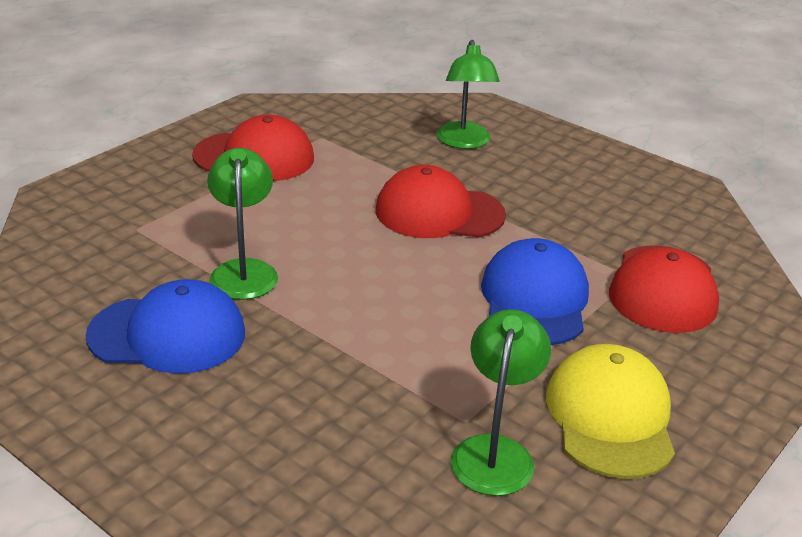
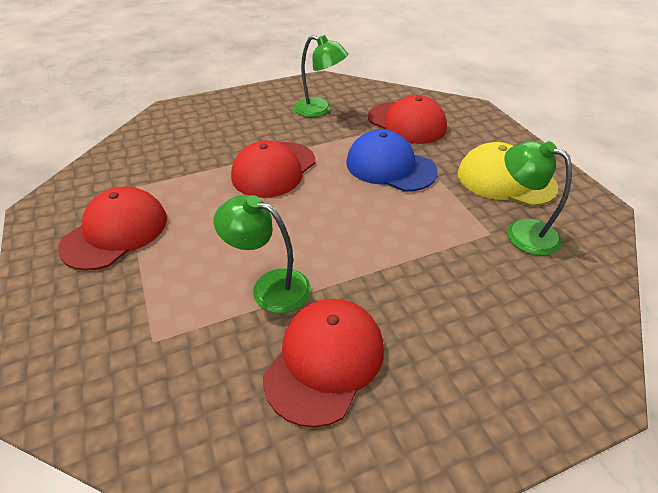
camera: 60 degrees left, 10 degrees up
(167, 334) = (325, 361): blue cap -> red cap
(464, 142) = (203, 131): green lamp -> green lamp (319, 110)

